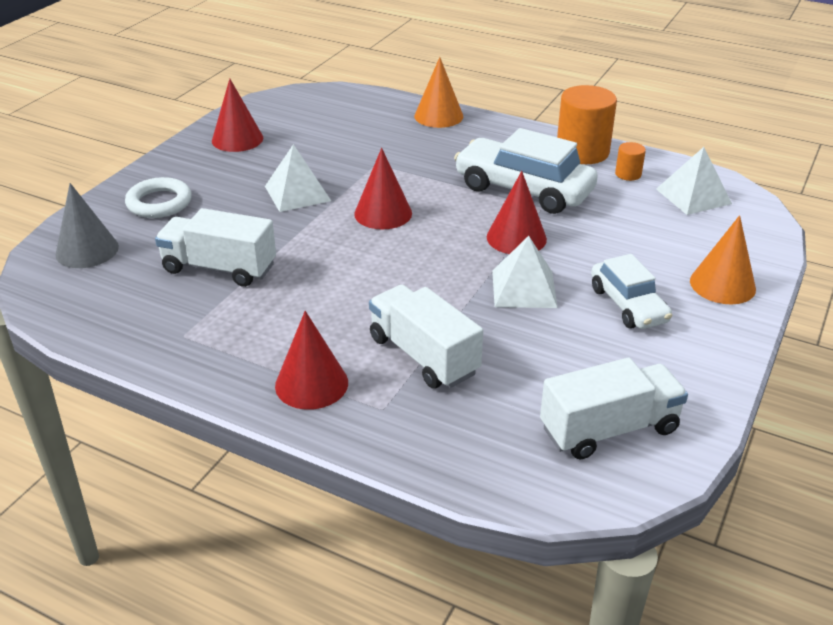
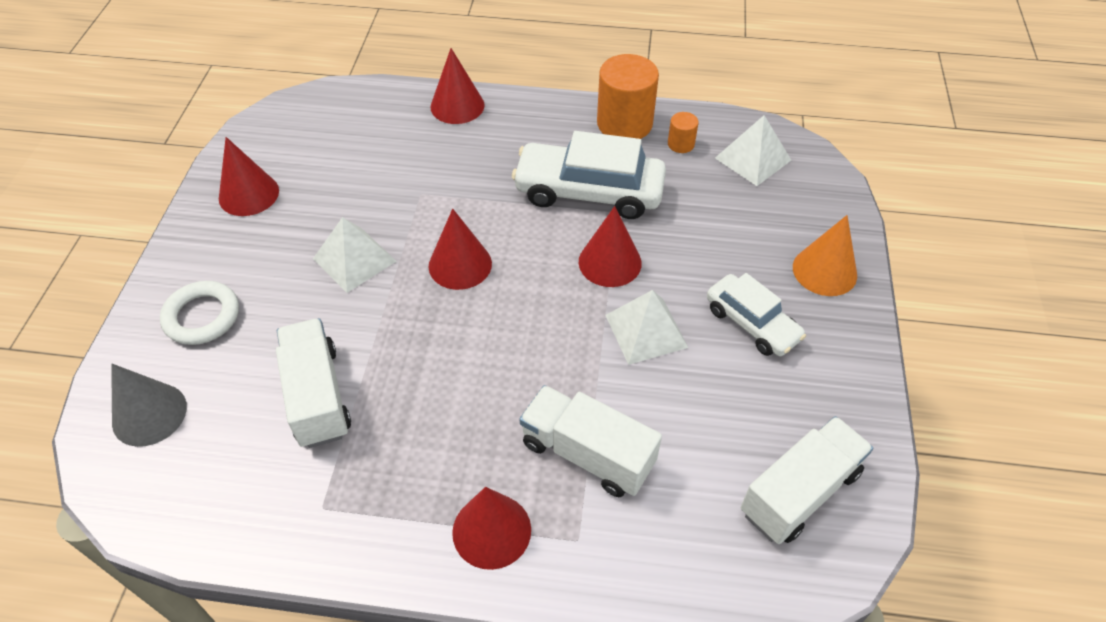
camera: 20 degrees left, 15 degrees up
(219, 268) = (317, 396): white truck -> white truck turned 75 degrees clockwise
(438, 116) = (457, 106): orange cone -> red cone

